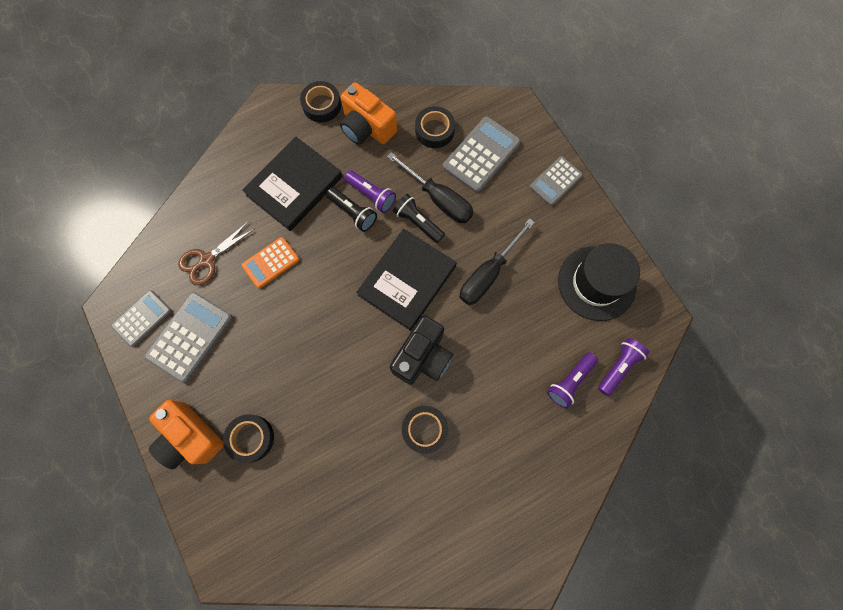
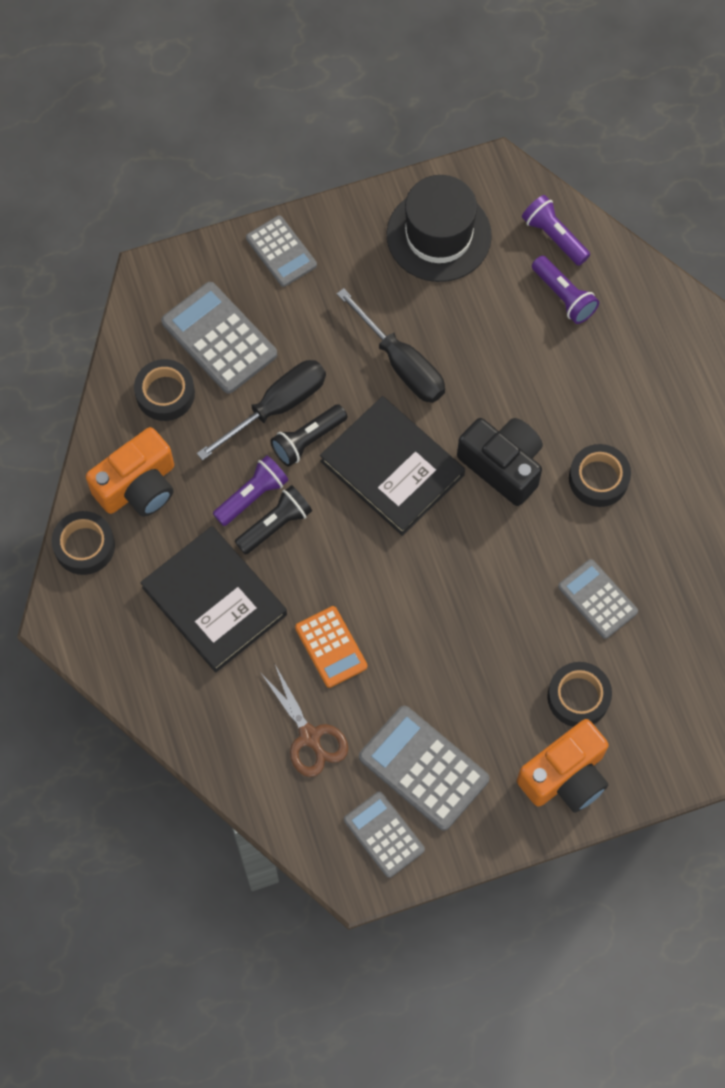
camera: 80 degrees left, 5 degrees down
(328, 442) = (597, 599): none -> grey calculator

